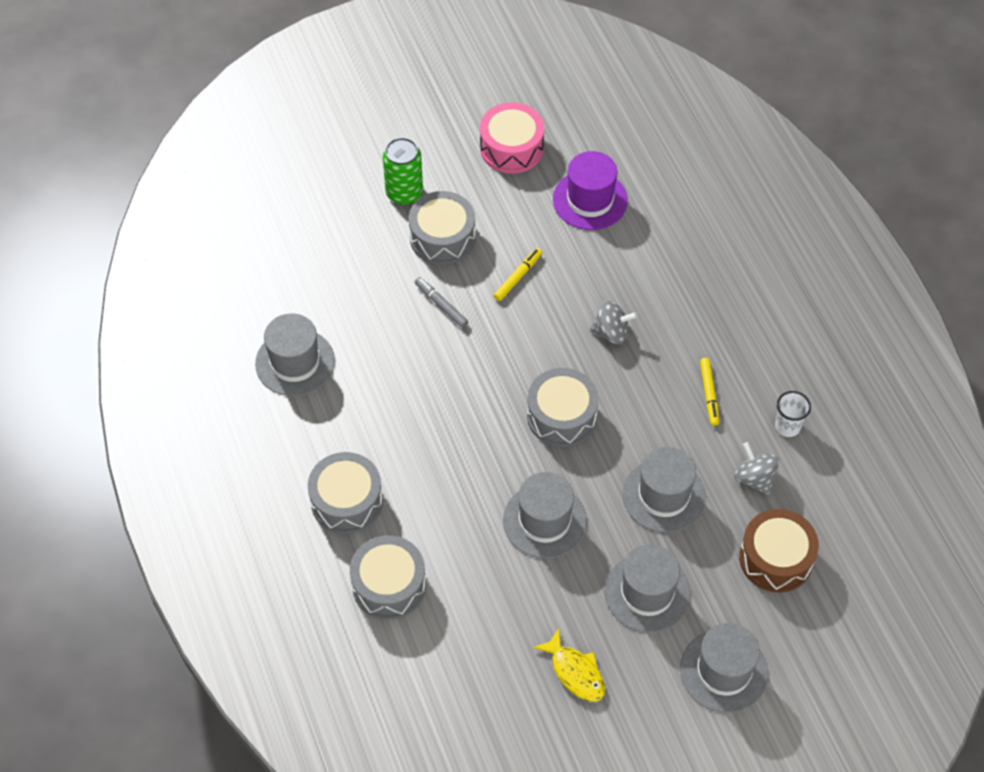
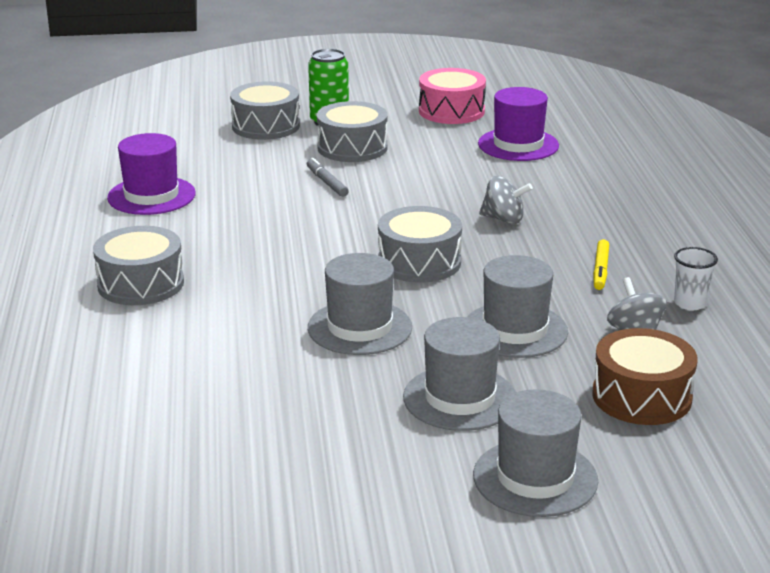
camera: 15 degrees right, 30 degrees down
(295, 362) = (151, 196): grey hat -> purple hat
(389, 585) = (146, 346): grey drum -> grey drum (266, 126)
(517, 277) = (417, 177): yellow marker -> none
(575, 672) = (333, 447): yellow fish -> none

